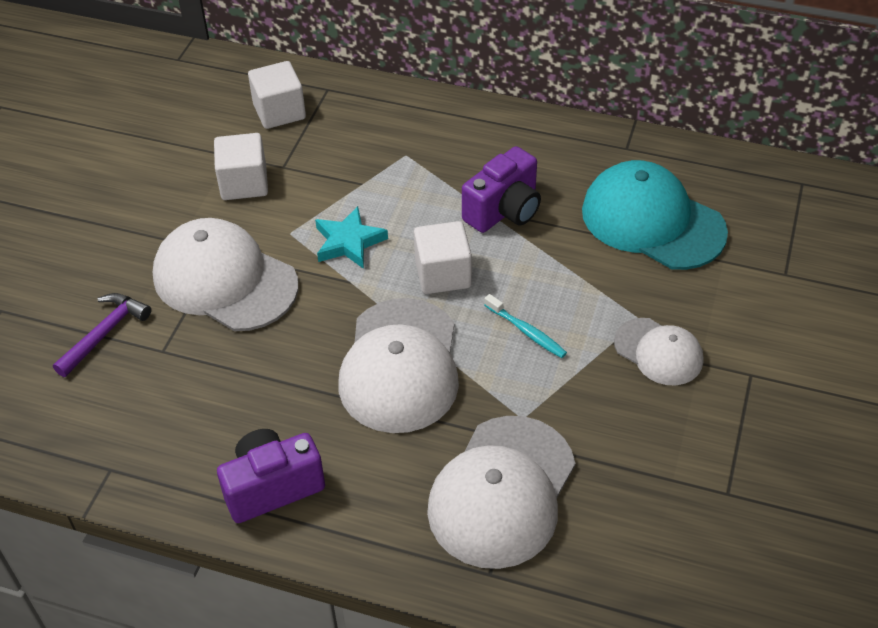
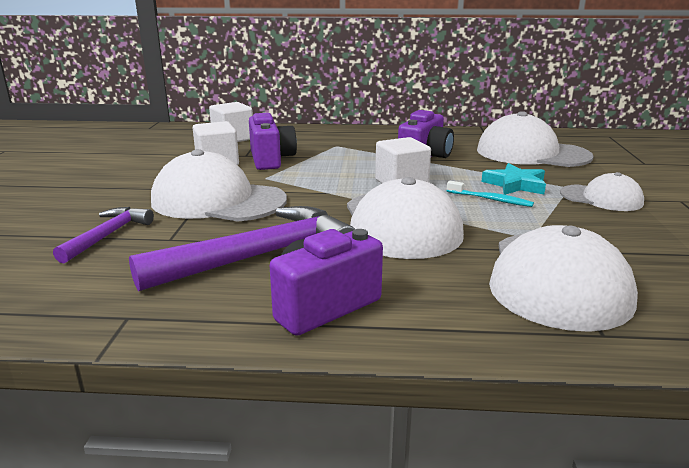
camera: 15 degrees left, 25 degrees down
(240, 398) = (259, 256): none -> purple hammer
(310, 186) = (271, 160): none -> purple camera
(349, 242) = (316, 177): turquoise star -> turquoise star (515, 185)
(652, 221) = (531, 153): turquoise cap -> white cap

